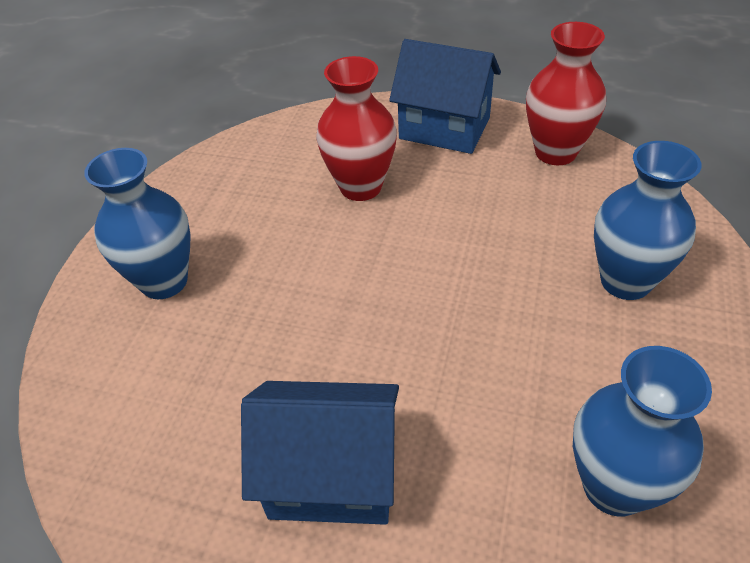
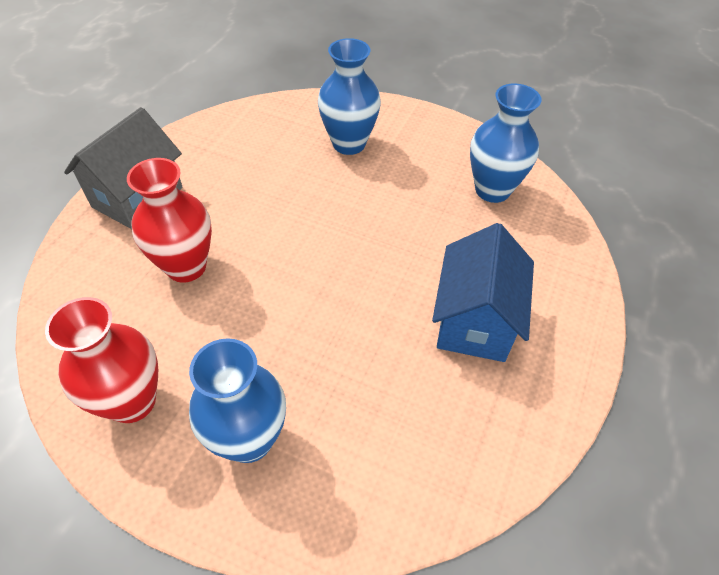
camera: 85 degrees left, 5 degrees up
(444, 128) = (137, 197): blue house -> grey house
(555, 152) = (207, 141): red vase -> red vase (132, 401)

